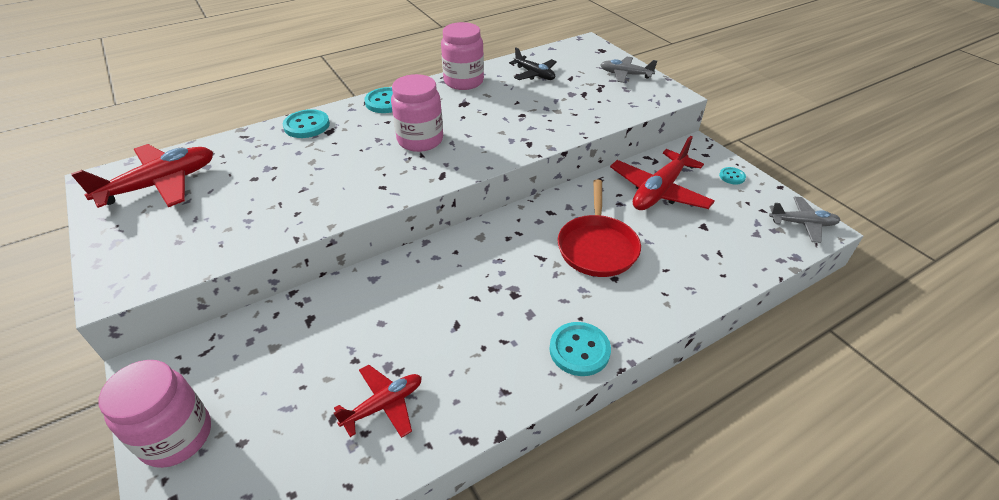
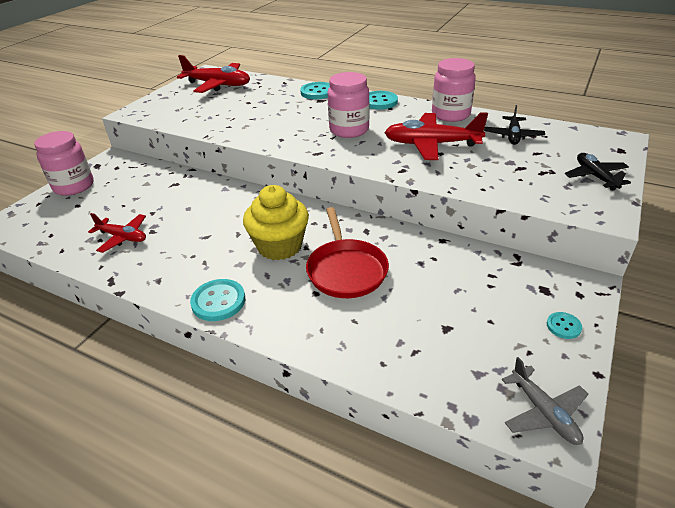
camera: 60 degrees right, 5 degrees down
(525, 275) = (279, 246): none -> yellow cupcake
(597, 247) = (346, 270): red pan -> red pan turned 75 degrees counterclockwise
(625, 74) = (595, 177): grey plane -> black plane
(659, 191) = (469, 281): red plane -> red plane (432, 144)

